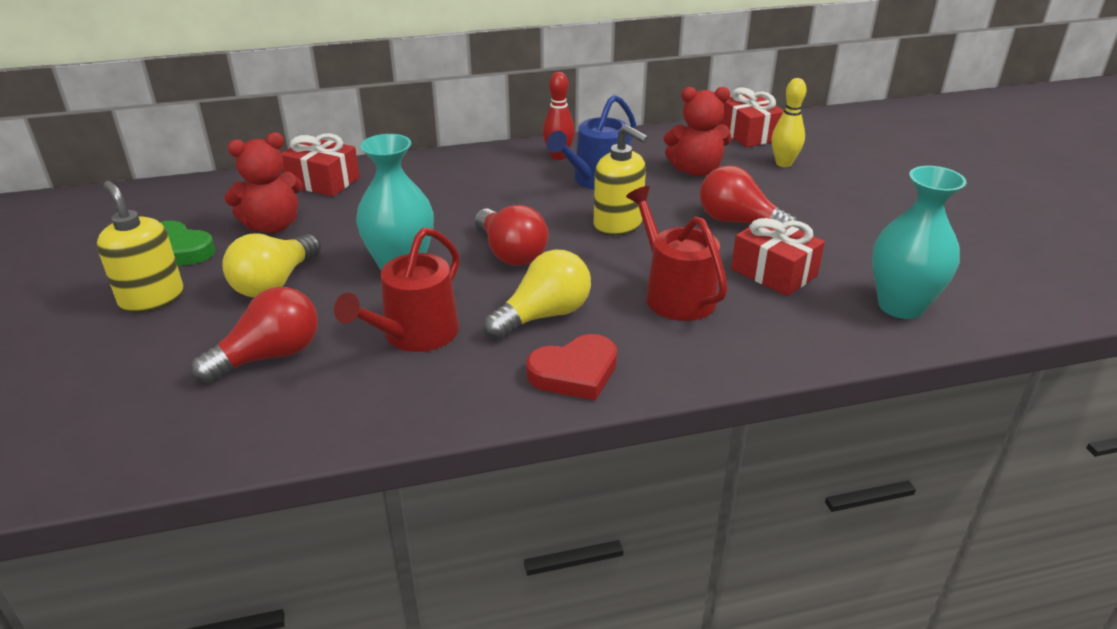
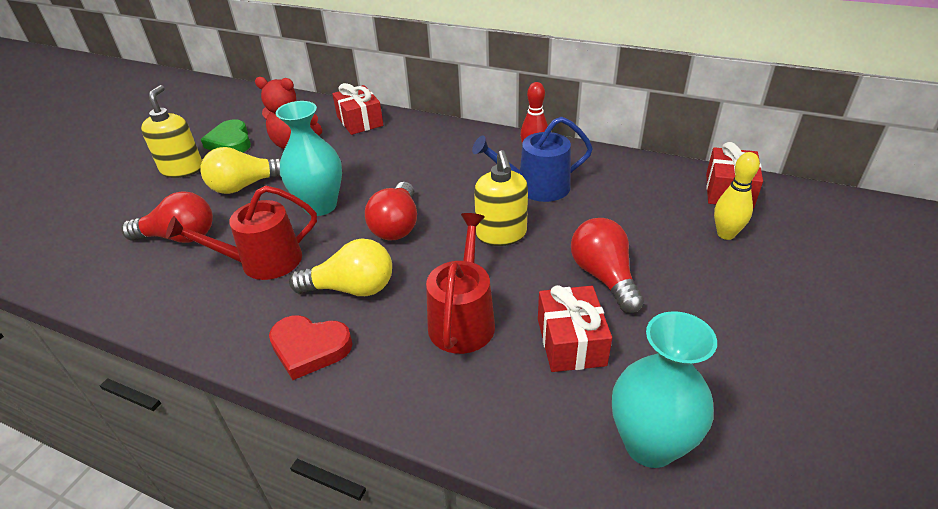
camera: 40 degrees right, 5 degrees up
(696, 170) = (630, 209): red teddy bear -> none

